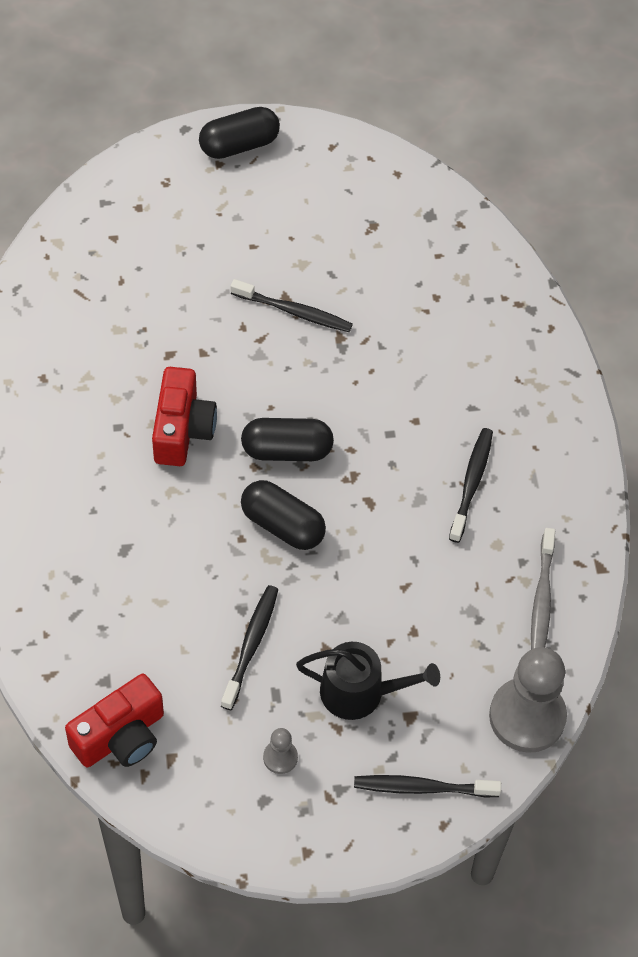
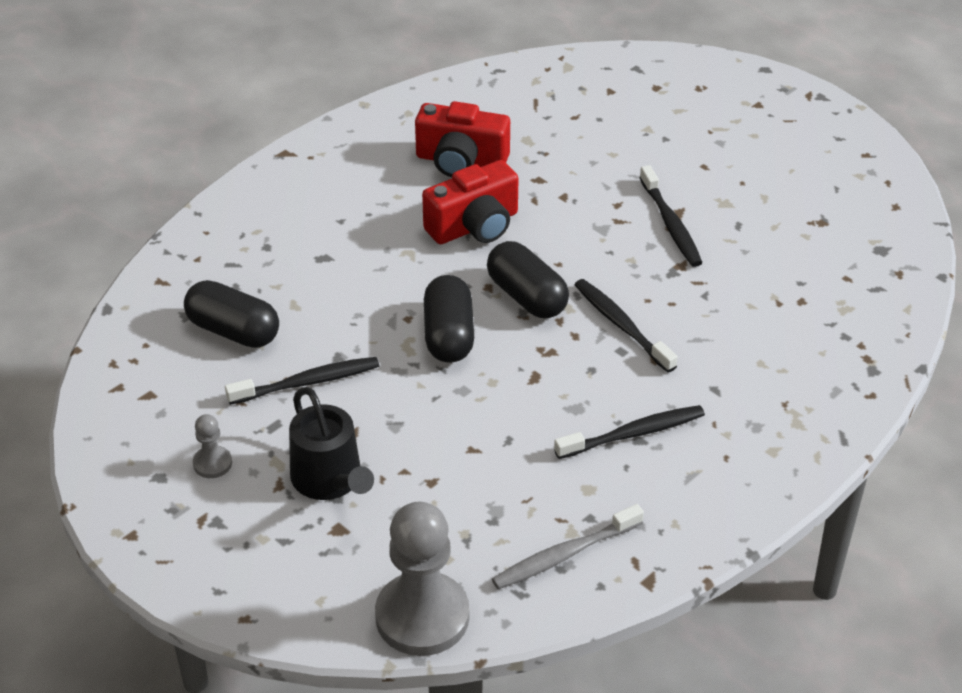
camera: 55 degrees right, 15 degrees down
(121, 736) = (141, 353): red camera -> red camera (461, 161)
(239, 145) = (792, 104): black capsule -> black capsule (233, 331)
(422, 788) = (271, 580): black toothbrush -> black toothbrush (621, 325)

